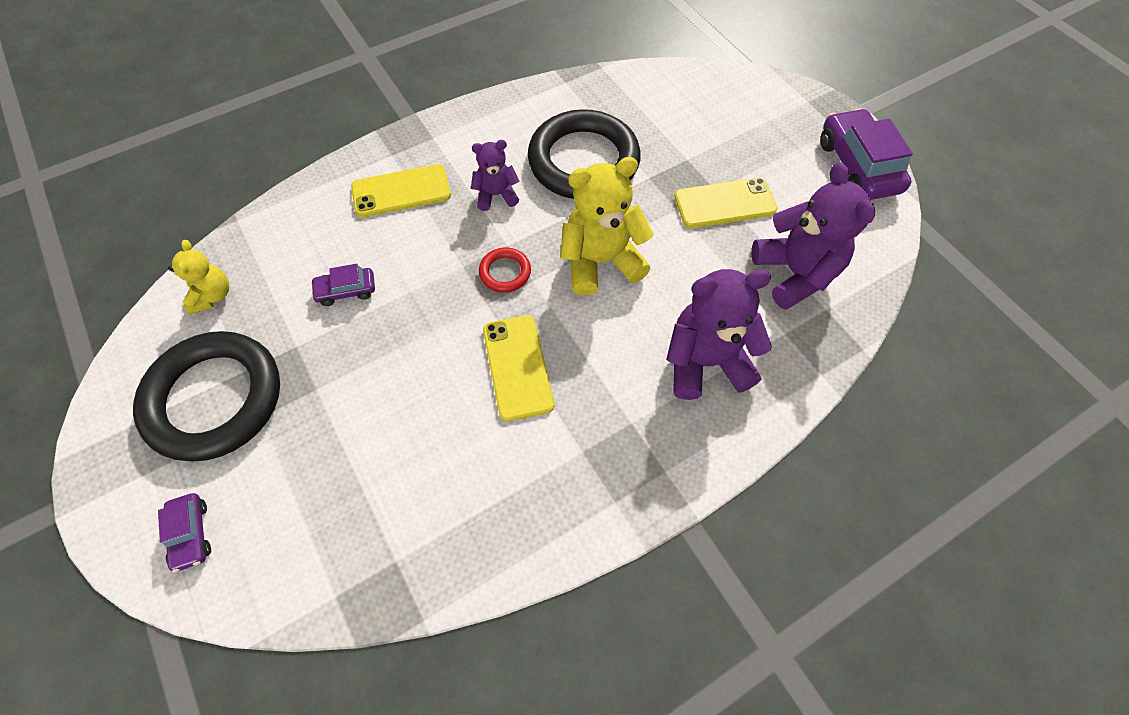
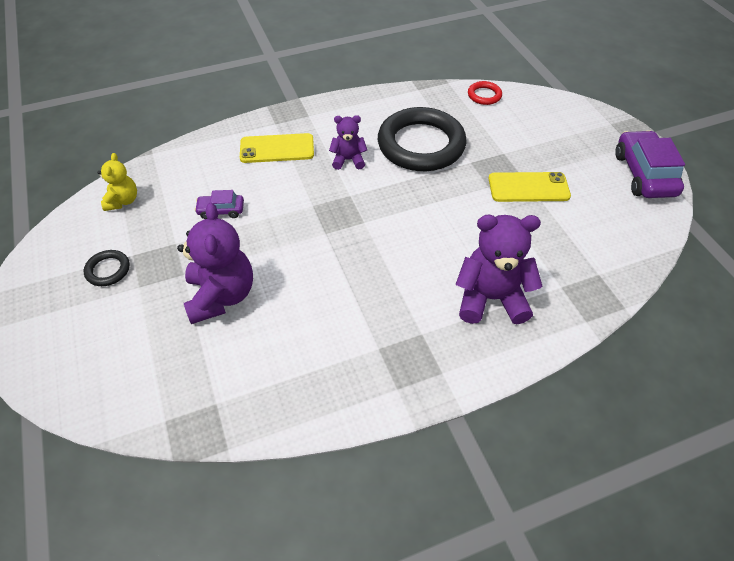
camera: 10 degrees right, 10 degrees down
(191, 534) = (69, 359): purple car -> none
(214, 399) = (108, 270): black ring -> black ring, size x0.42
(505, 272) = (344, 213): red ring -> red ring (484, 95)
(517, 367) = (340, 281): yellow phone -> none
(600, 261) = (420, 216): yellow teddy bear -> none
(795, 273) = (577, 244): purple teddy bear -> purple teddy bear (221, 296)

